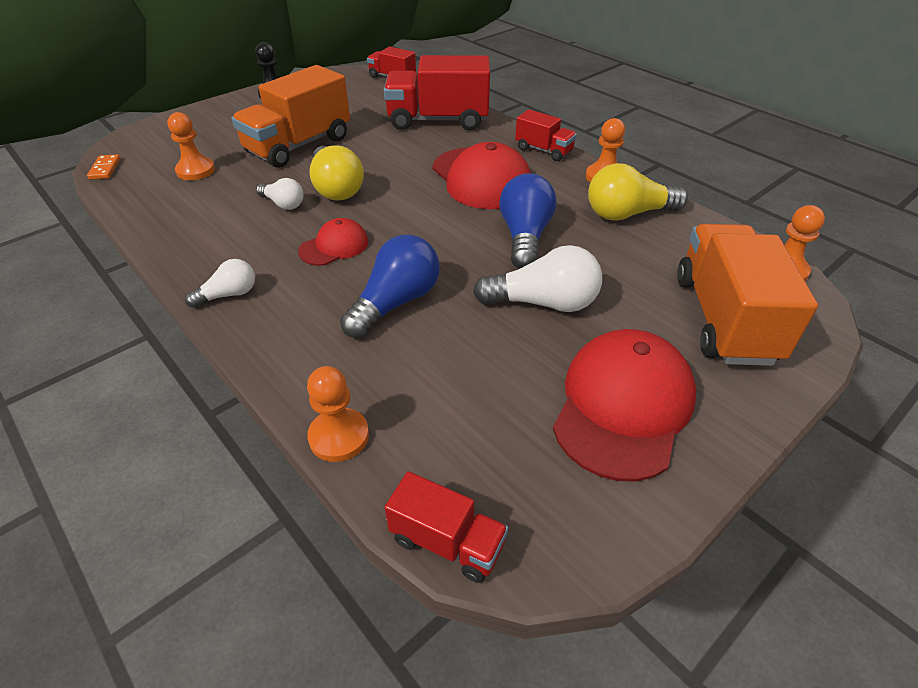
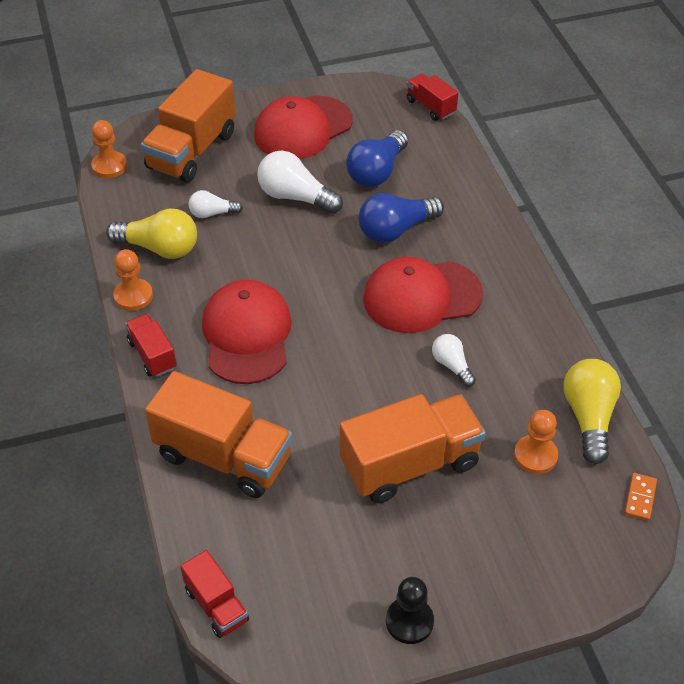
camera: 155 degrees left, 5 degrees up
(228, 295) = (516, 276): white light bulb -> white light bulb (212, 213)
(334, 246) = (422, 296): red cap -> red cap, size x1.88
(336, 188) = (394, 371): yellow light bulb -> yellow light bulb (588, 417)
(339, 436) = (465, 162): orange pawn -> none
(438, 120) = (223, 457): red truck -> orange truck
(525, 237) = (263, 254): blue light bulb -> blue light bulb (377, 172)

